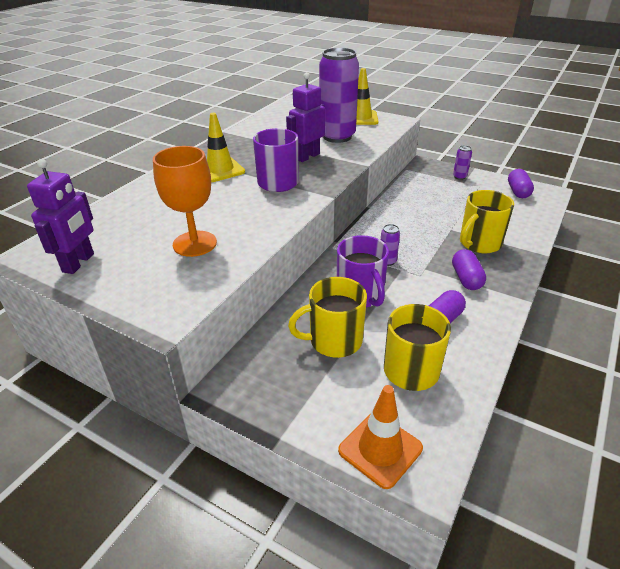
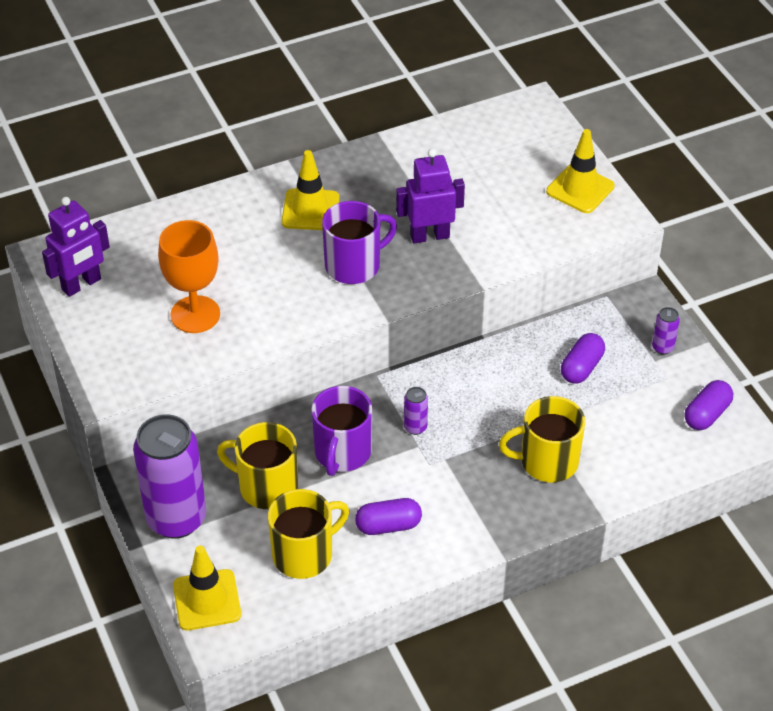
camera: 35 degrees right, 10 degrees up
(337, 137) = (506, 214): purple can -> purple can (176, 519)
(380, 449) = (207, 600): orange traffic cone -> yellow traffic cone
(466, 279) = (472, 496): purple capsule -> purple capsule (581, 367)

